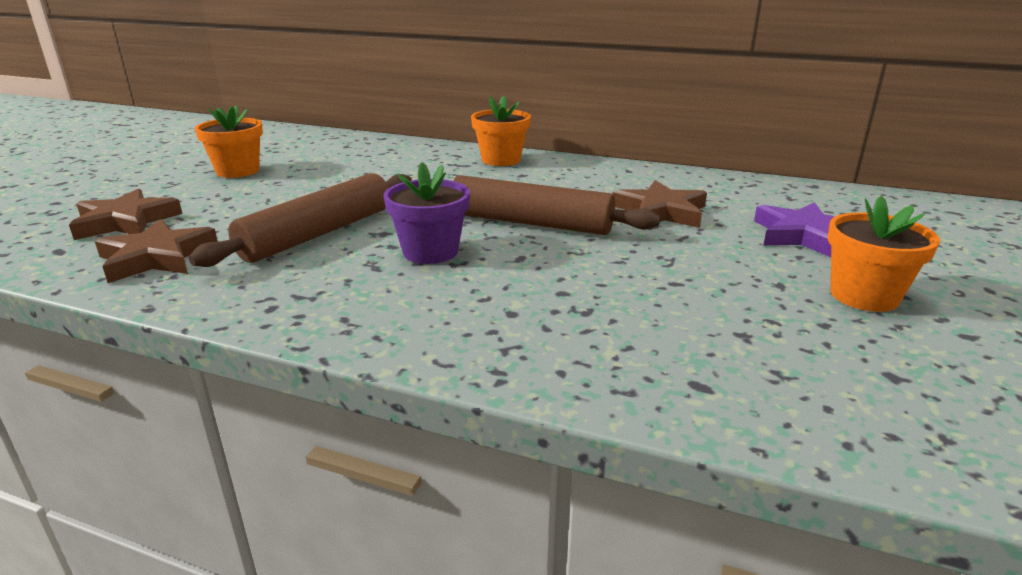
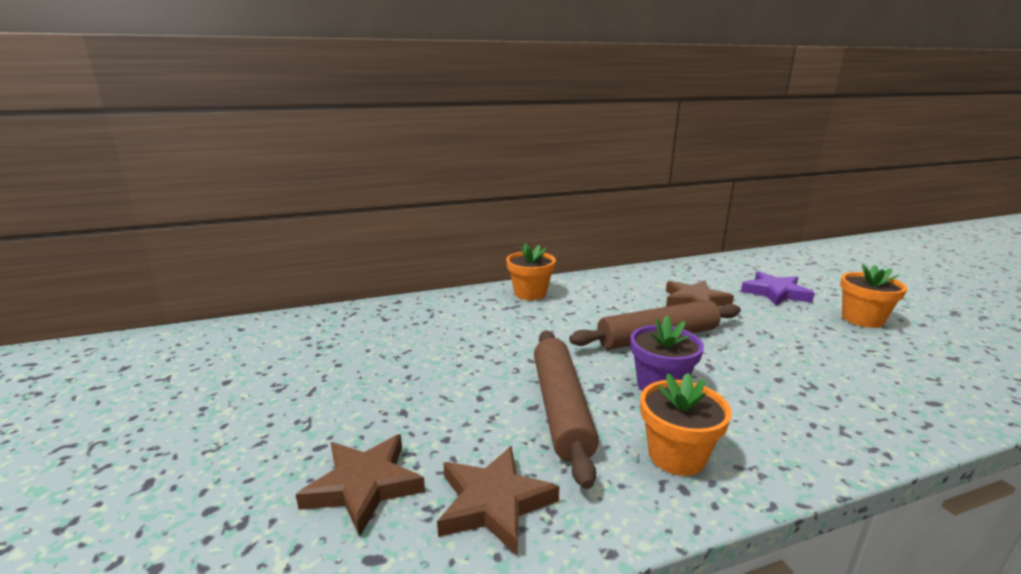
camera: 40 degrees left, 5 degrees down
(238, 171) = (344, 380): orange flower pot -> orange flower pot (676, 456)

